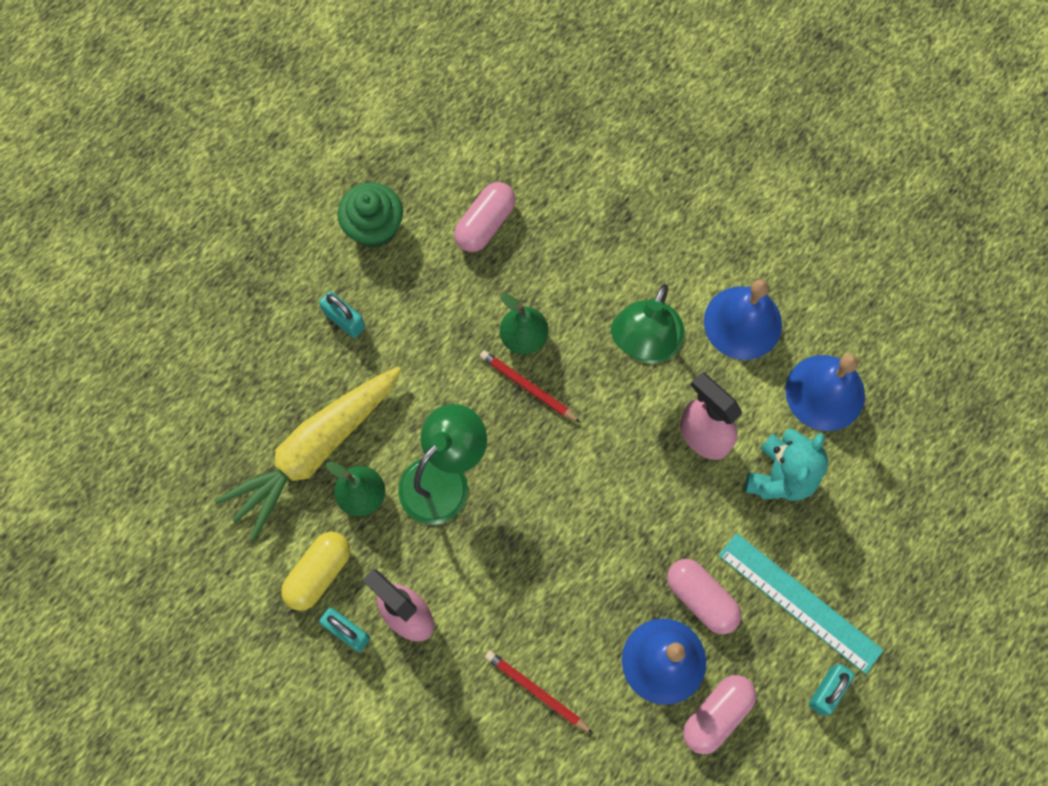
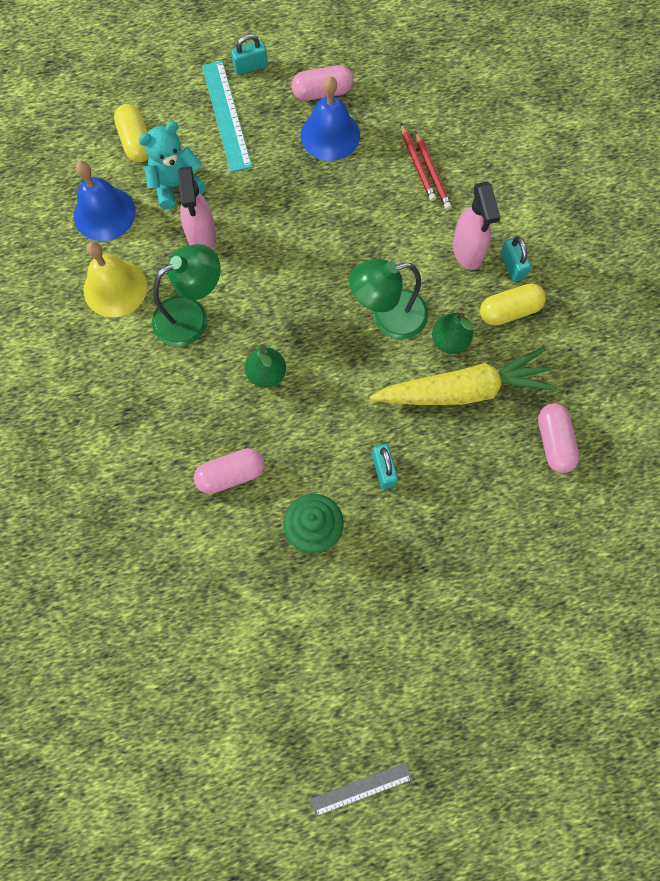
camera: 145 degrees left, 0 degrees up
(196, 61) = (361, 789): none -> grey ruler
(527, 387) = (289, 339): red pencil -> red pencil (432, 173)
(701, 598) = (281, 152): pink capsule -> pink capsule (554, 442)
(742, 322) = (115, 288): blue bell -> yellow bell
(868, 498) = (136, 142): none -> yellow capsule

